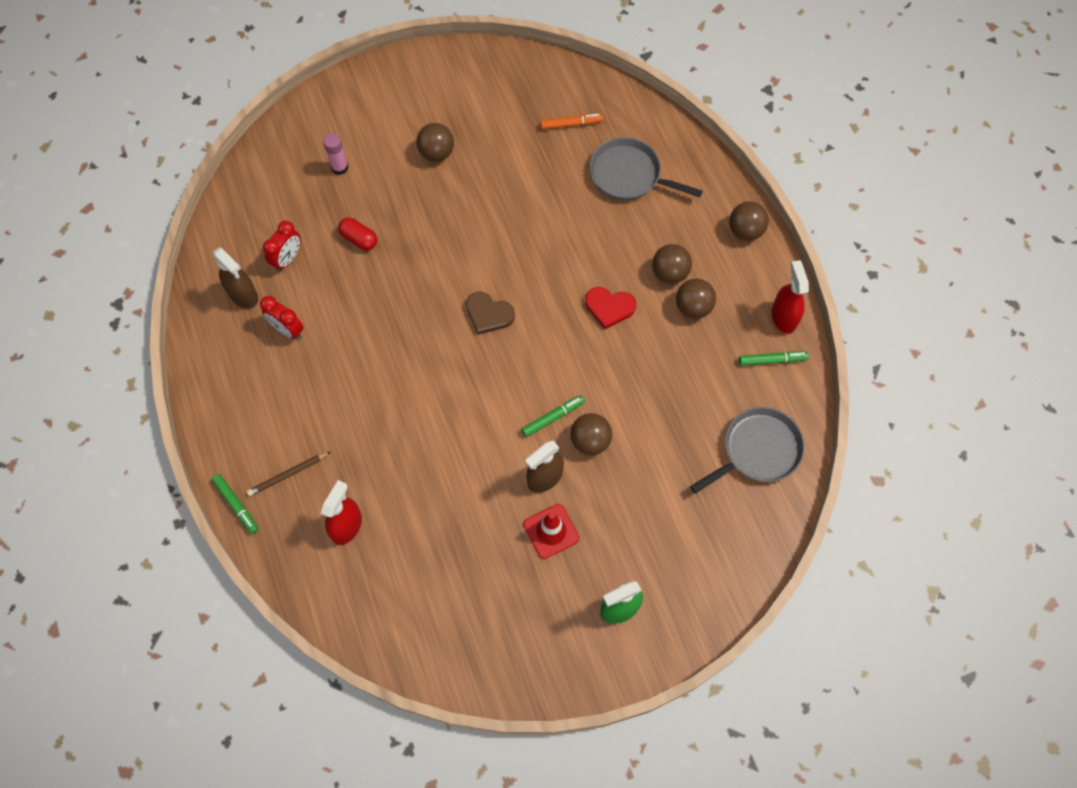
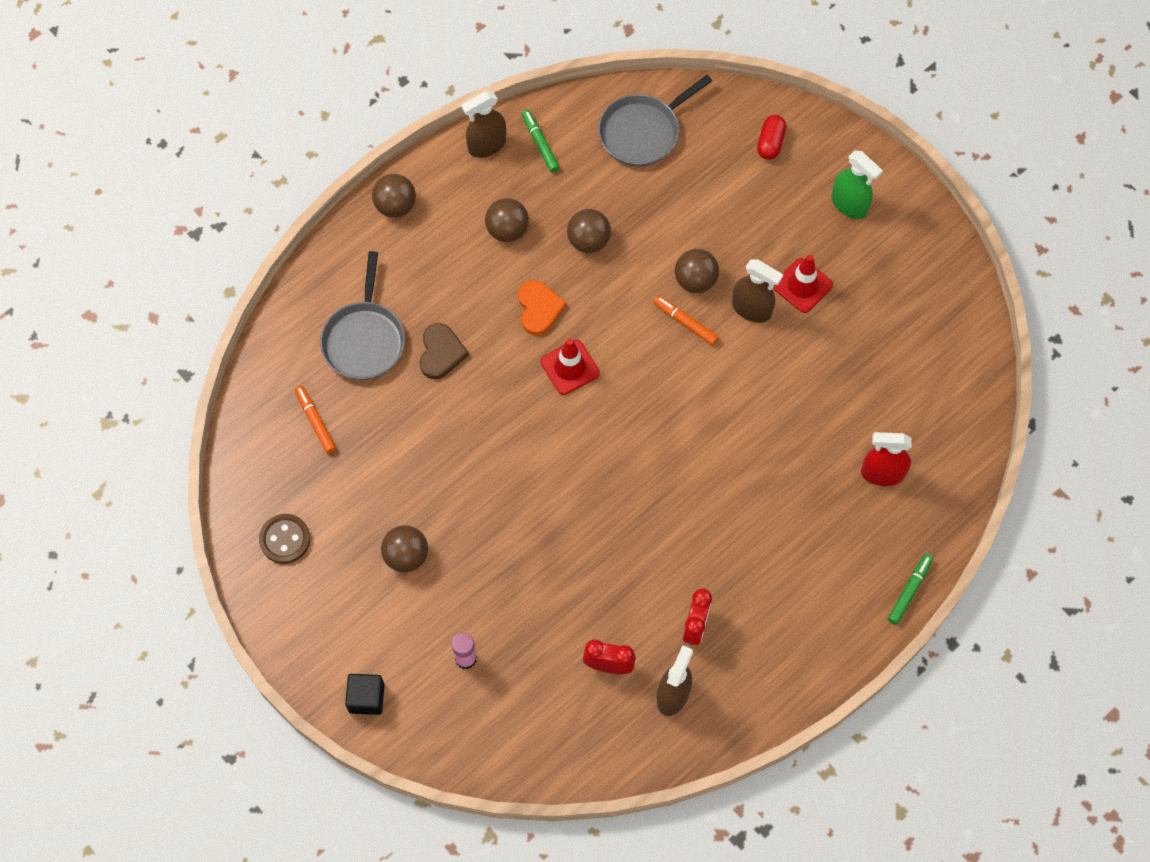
camera: 110 degrees left, 0 degrees up
(288, 474) = (855, 553): brown pencil -> none
(342, 99) = (366, 698): none -> black cube
(359, 239) = (553, 596): red capsule -> red capsule (770, 143)
(484, 81) = (285, 539): none -> brown button
(488, 314) = (593, 424): brown heart -> brown heart (441, 353)
(546, 313) = (570, 367): none -> red traffic cone
(553, 417) = (685, 322): green marker -> orange marker
(609, 307) = (539, 308): red heart -> orange heart
(669, 273) = (475, 263): brown ball -> brown ball (588, 241)
(758, 450) = (642, 132): grey pan -> grey pan turned 75 degrees counterclockwise
(783, 317) = (487, 145): red spray bottle -> brown spray bottle

